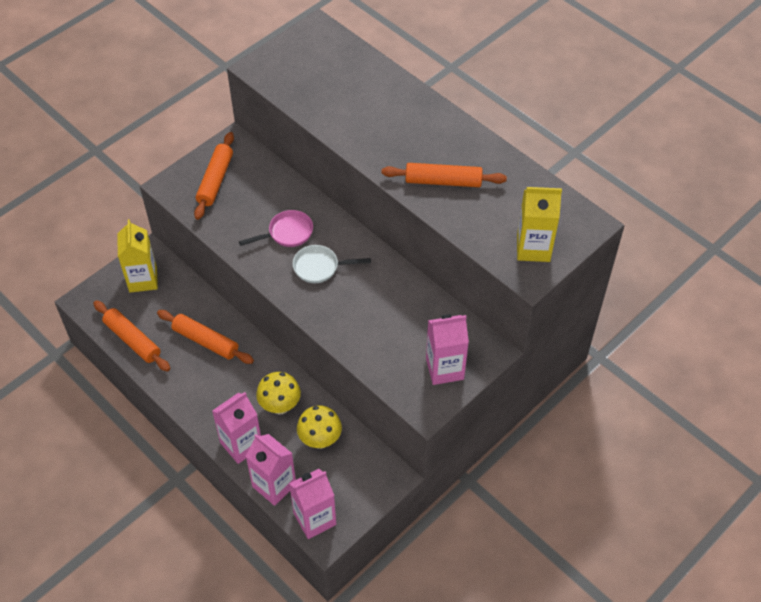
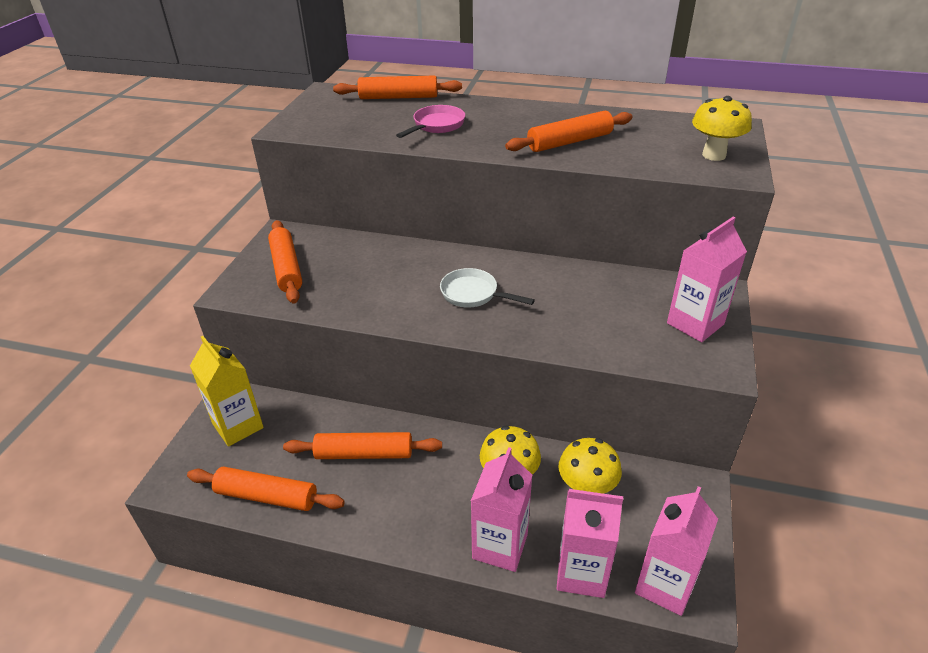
camera: 30 degrees left, 15 degrees down
(287, 233) = (409, 280): pink pan -> pink pan (436, 126)
(320, 267) = (473, 294): white pan -> white pan turned 60 degrees clockwise
(365, 62) = (398, 97): none -> orange rolling pin
(533, 248) = (714, 155): yellow carton -> yellow mushroom

